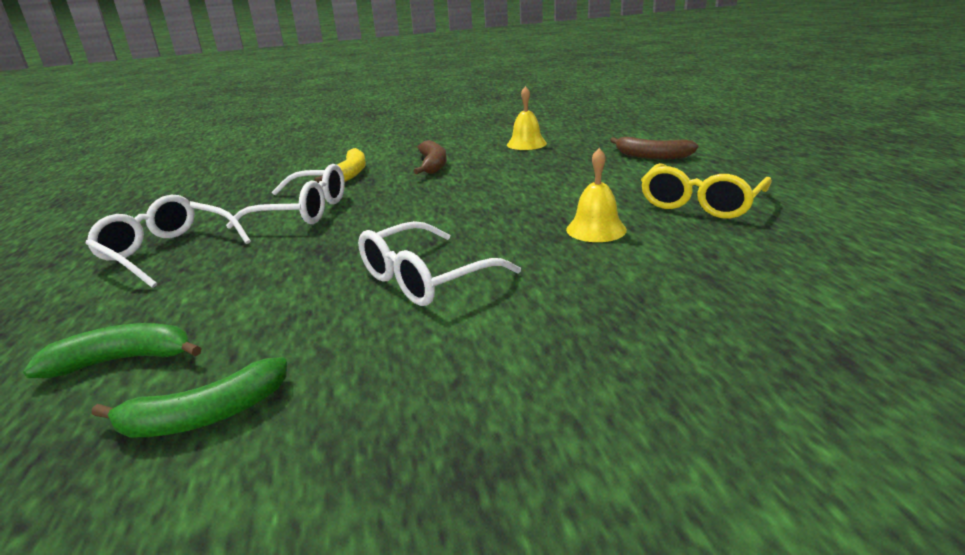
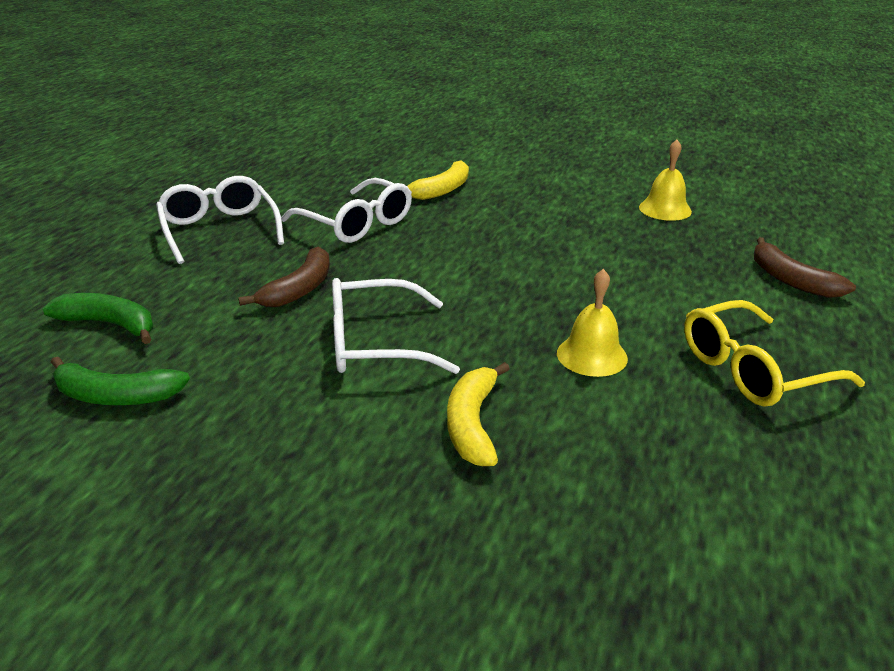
camera: 30 degrees right, 5 degrees up
(433, 165) = (531, 206): brown banana -> brown banana (299, 289)
(575, 298) = (473, 424): none -> yellow banana

